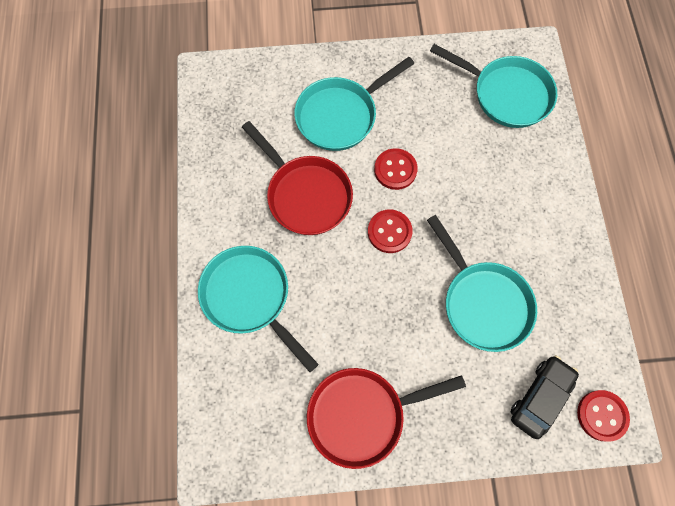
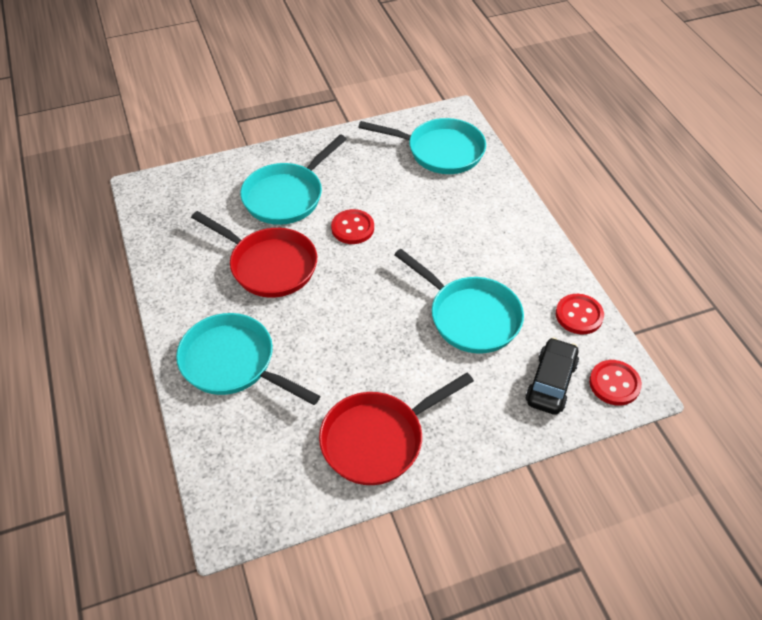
camera: 15 degrees left, 20 degrees down
(389, 232) = (361, 278): red button -> red button (579, 315)

